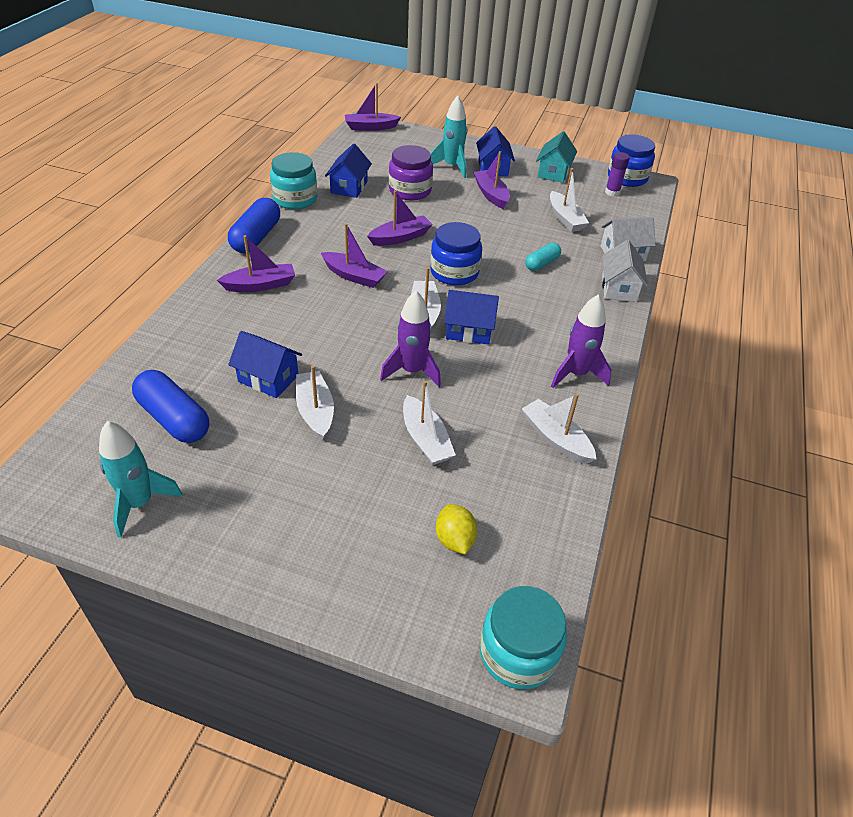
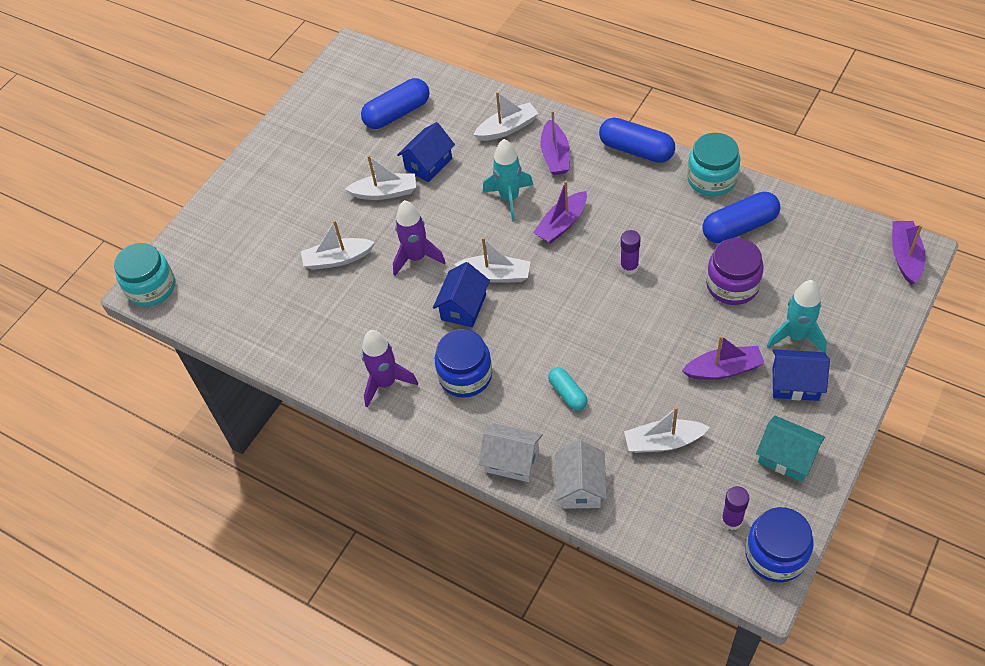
camera: 110 degrees right, 10 degrees up
(140, 503) = (324, 104): turquoise rocket -> turquoise rocket (509, 198)
(349, 187) = (739, 227): blue house -> blue capsule
(400, 237) = (629, 267): purple boat -> purple glue stick
(454, 272) = (559, 308): blue jar -> blue jar (465, 376)
(454, 540) = (242, 266): yellow lemon -> none
(556, 438) = (314, 348): white boat -> white boat (507, 128)

